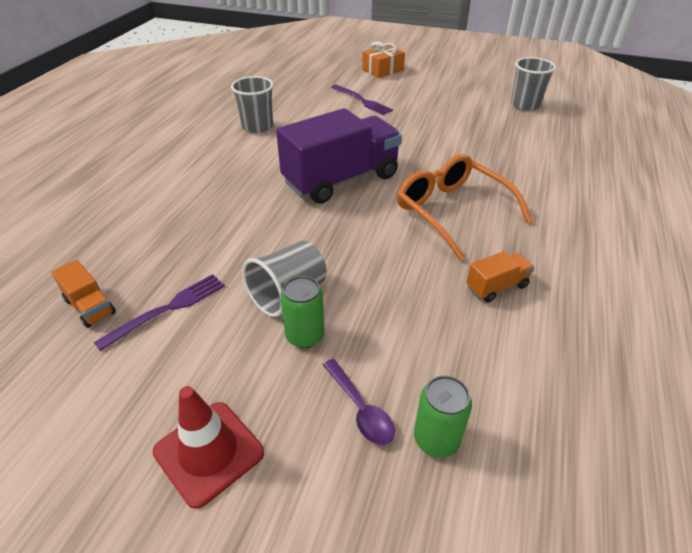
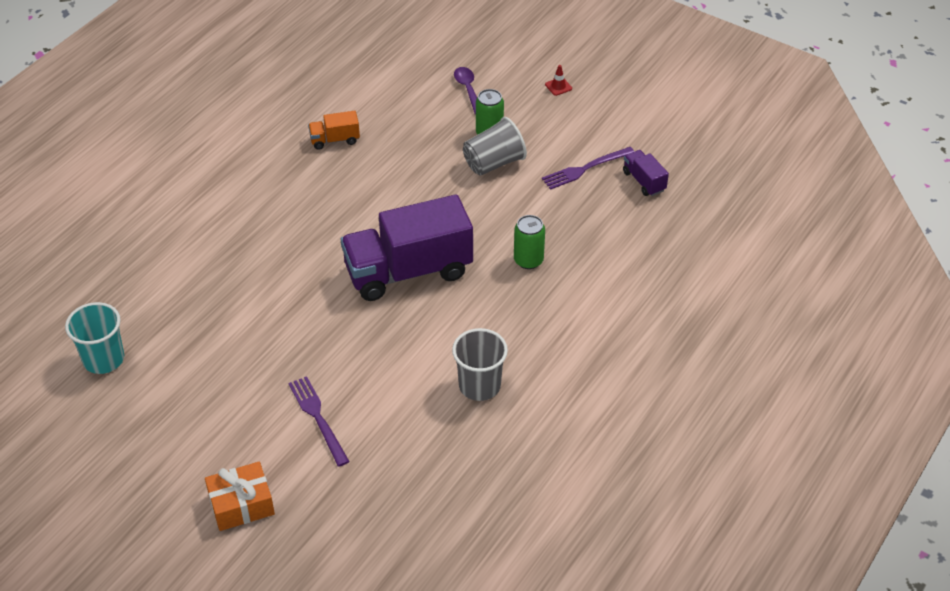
camera: 165 degrees left, 5 degrees up
(90, 307) = (644, 181): orange truck -> purple truck
(209, 452) = (558, 86): red traffic cone -> red traffic cone, size x0.45
(436, 439) = (432, 70): green can -> green can (528, 260)
(452, 211) = (321, 211): orange glasses -> none
(525, 105) = (103, 359): grey cup -> turquoise cup

